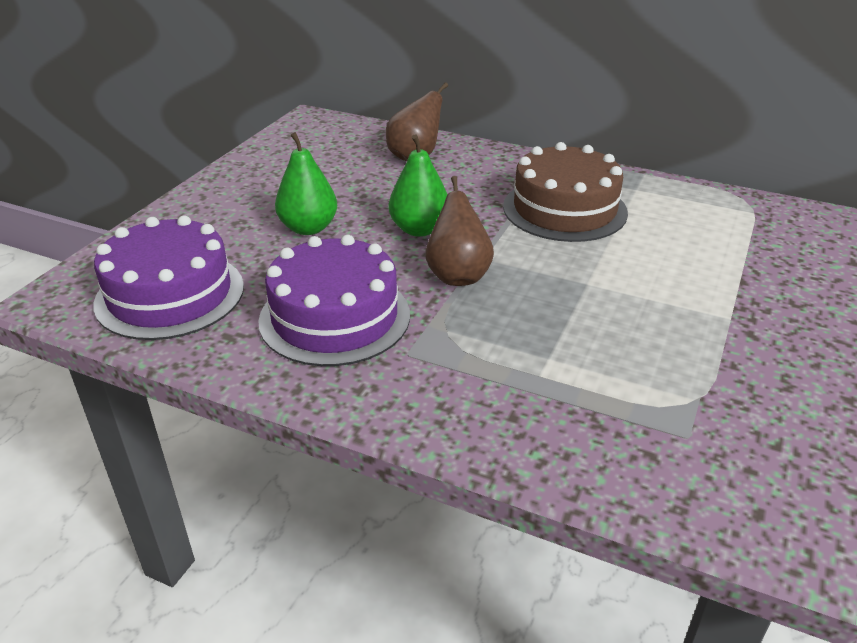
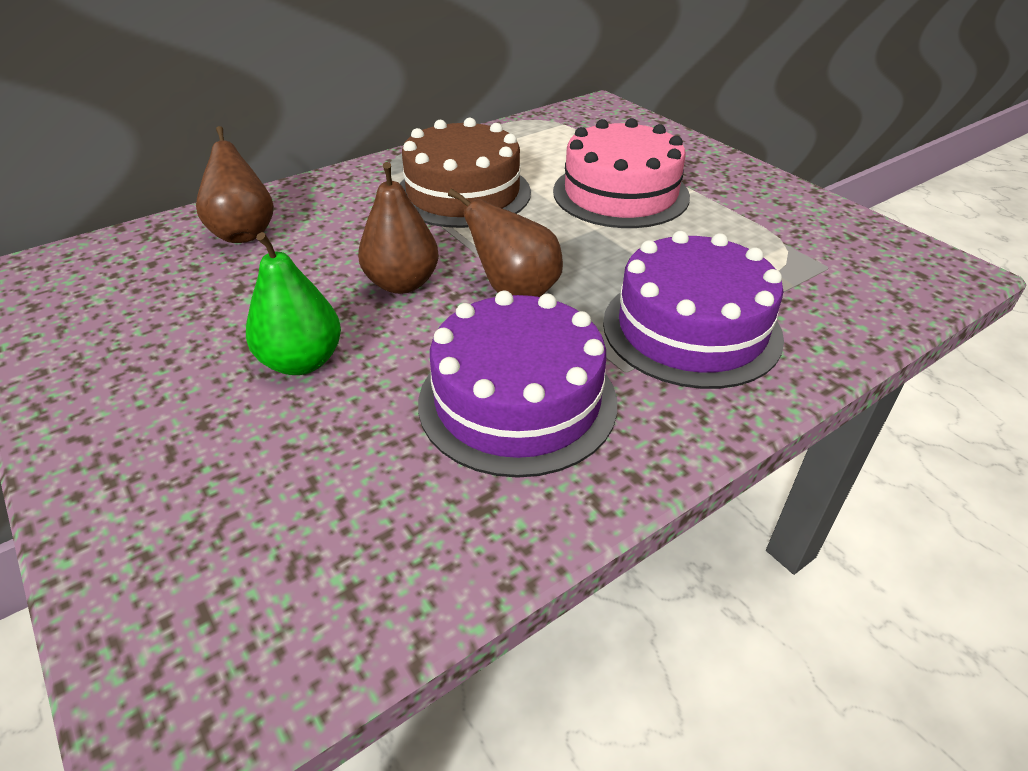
camera: 60 degrees left, 5 degrees up
(170, 294) = (323, 548): purple cake -> purple cake (691, 329)
(419, 229) = (402, 283): green pear -> brown pear
(665, 279) = (620, 193): none -> pink cake

